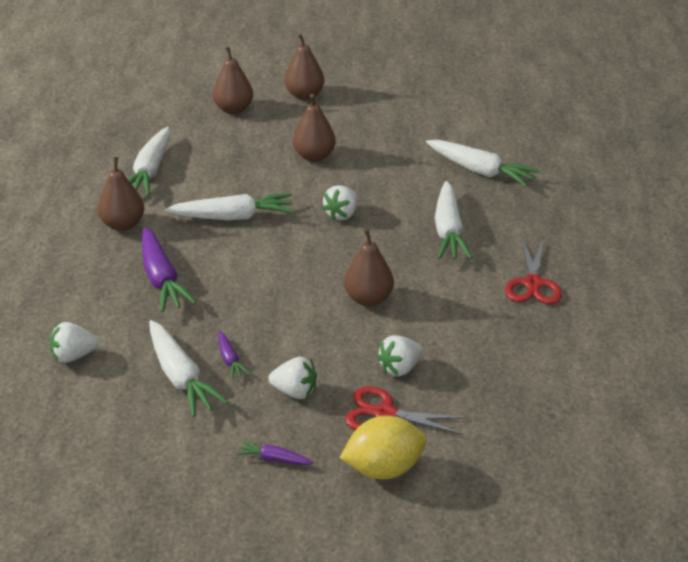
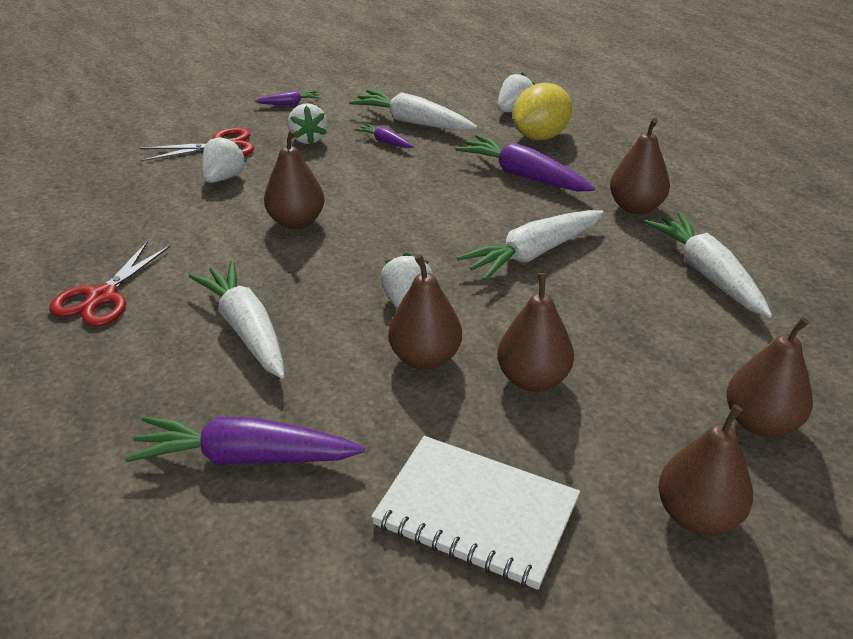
camera: 150 degrees right, 0 degrees up
(295, 392) = (308, 139): white strawberry -> white strawberry turned 90 degrees counterclockwise
(359, 183) = (425, 358): none -> brown pear
(383, 468) = (199, 119): yellow lemon -> yellow lemon (540, 136)
(391, 122) = (476, 512): none -> white notebook
(480, 171) = (246, 457): white carrot -> purple carrot
(533, 284) = (102, 297): red scissors -> red scissors turned 135 degrees counterclockwise

